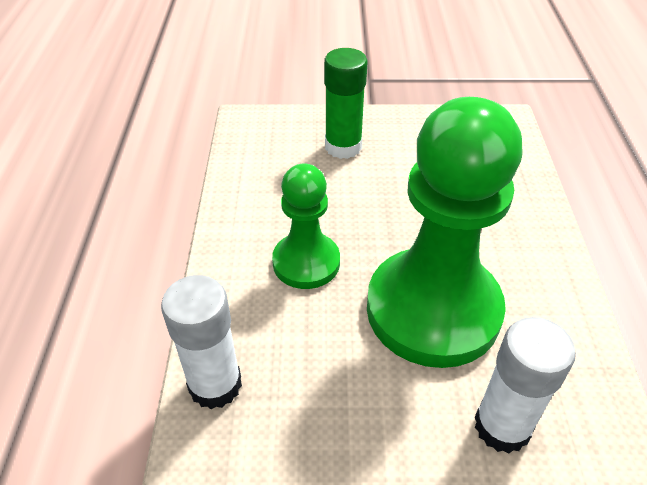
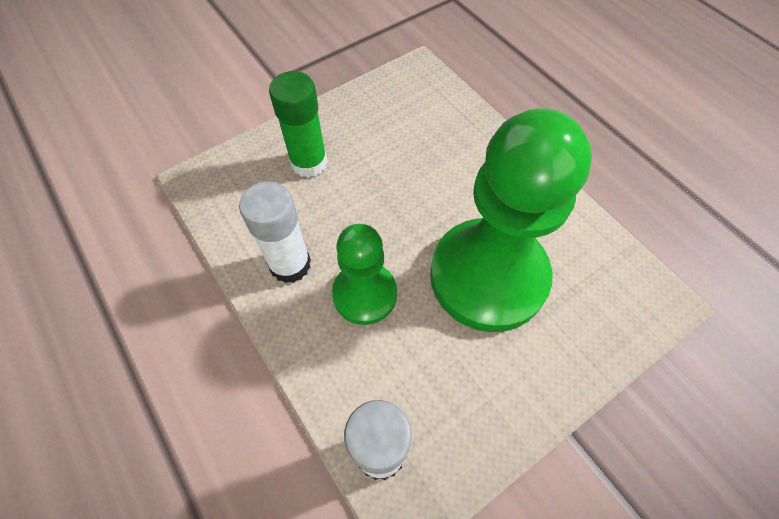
camera: 35 degrees left, 15 degrees up
(502, 426) = (596, 341): white glue stick -> white glue stick (290, 264)

